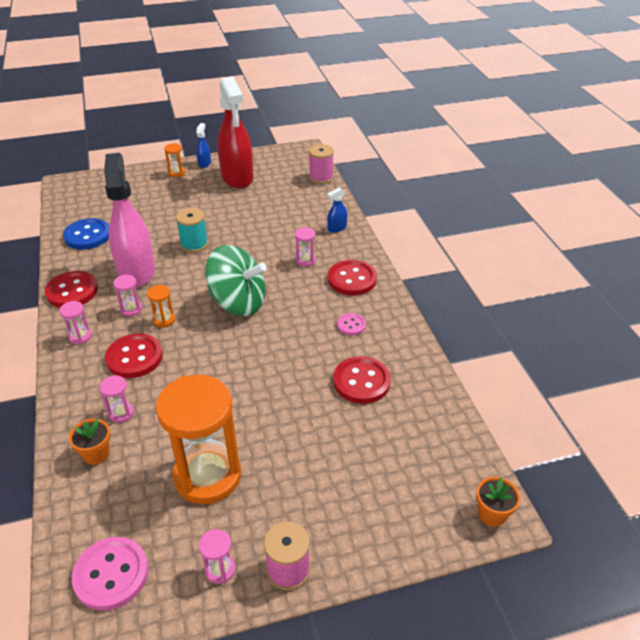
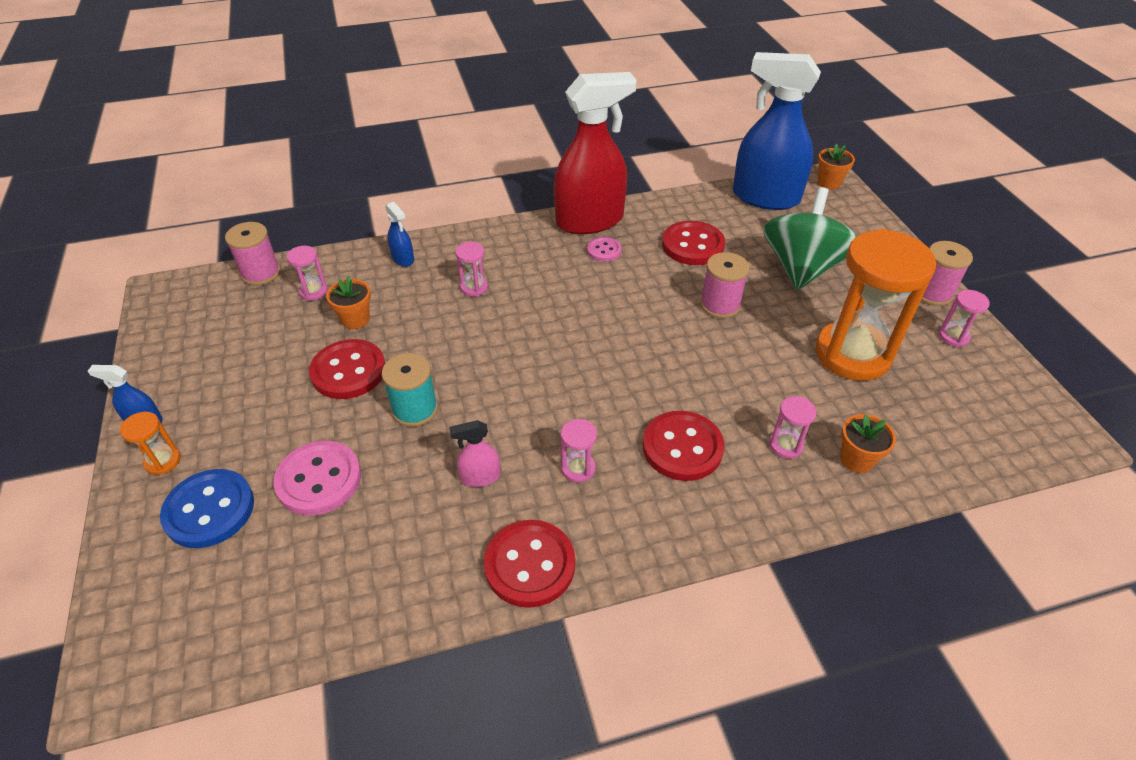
camera: 90 degrees left, 5 degrees up
(80, 336) = (645, 525): pink hourglass -> pink hourglass (313, 291)
(87, 235) = (355, 578): blue button -> blue button (209, 510)
(111, 574) = (998, 417): pink button -> pink button (319, 480)
(136, 271) = (480, 477): pink spray bottle -> pink spray bottle, size x0.41
(164, 320) = (601, 424): orange hourglass -> none
(237, 177) = (219, 370): red spray bottle -> red spray bottle (590, 221)
(238, 303) = (563, 348): green spinning top -> green spinning top (801, 268)
(275, 216) = (355, 319): none -> orange flower pot
(279, 392) = (720, 305): none -> pink spool
(352, 279) = (518, 248): red button -> red button (348, 371)
(450, 447) = (765, 197): none -> blue spray bottle

